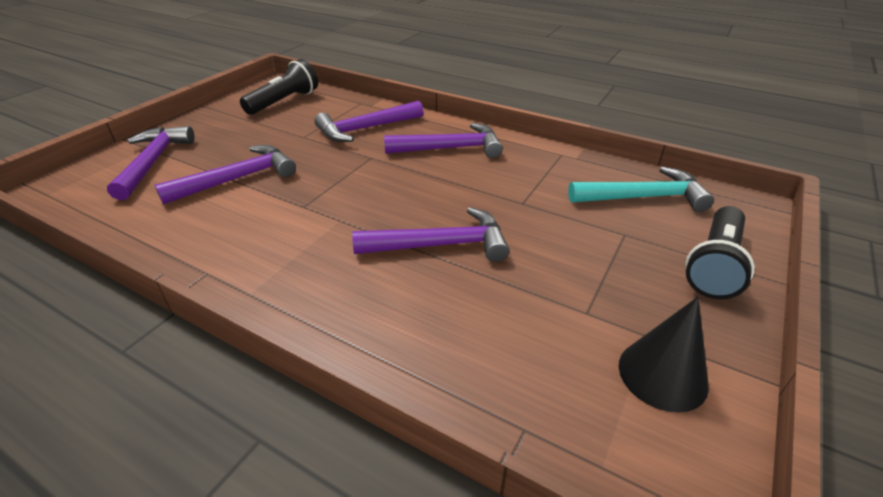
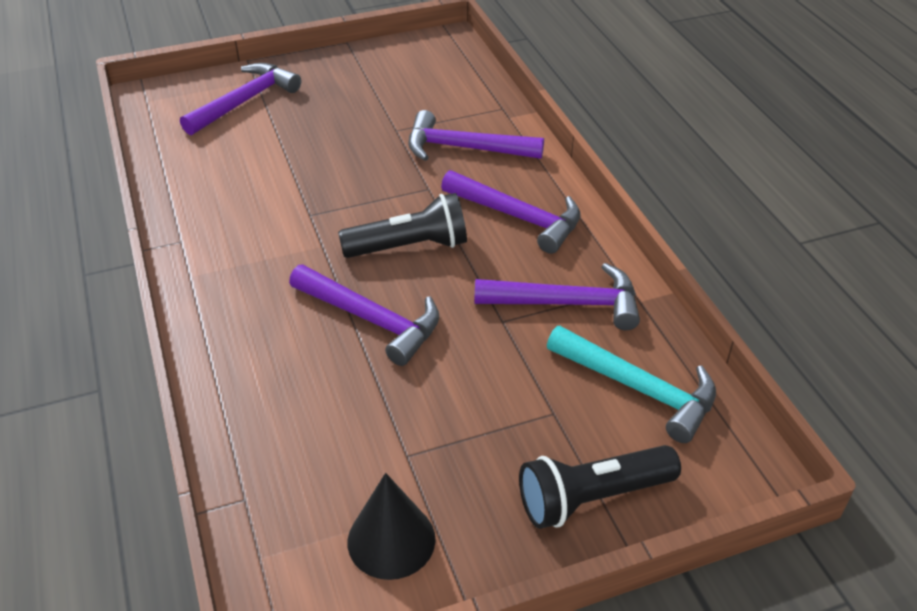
camera: 40 degrees right, 5 degrees up
(238, 179) = (290, 155): purple hammer -> purple hammer (567, 303)
(284, 102) = (427, 72): black flashlight -> black flashlight (409, 247)

